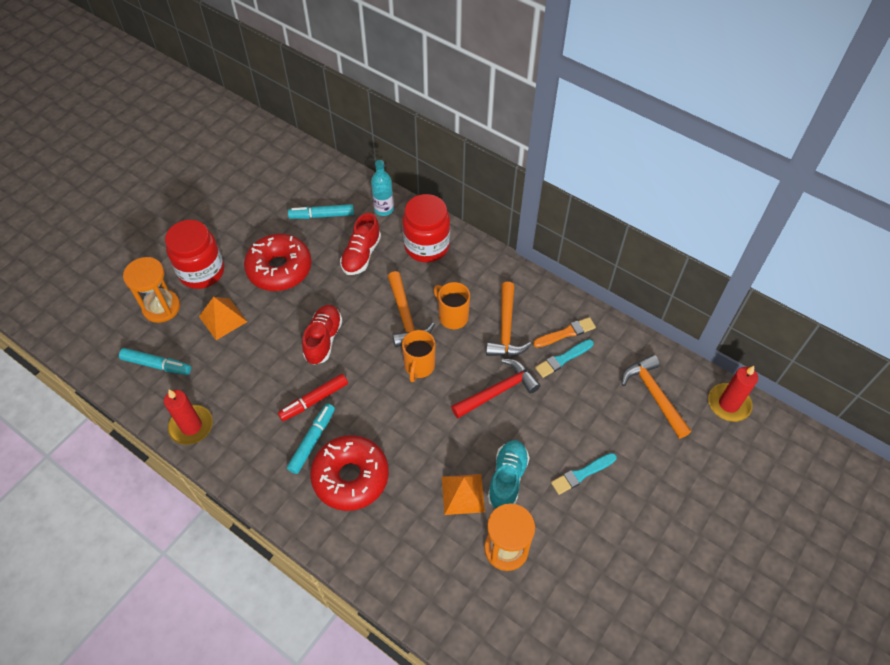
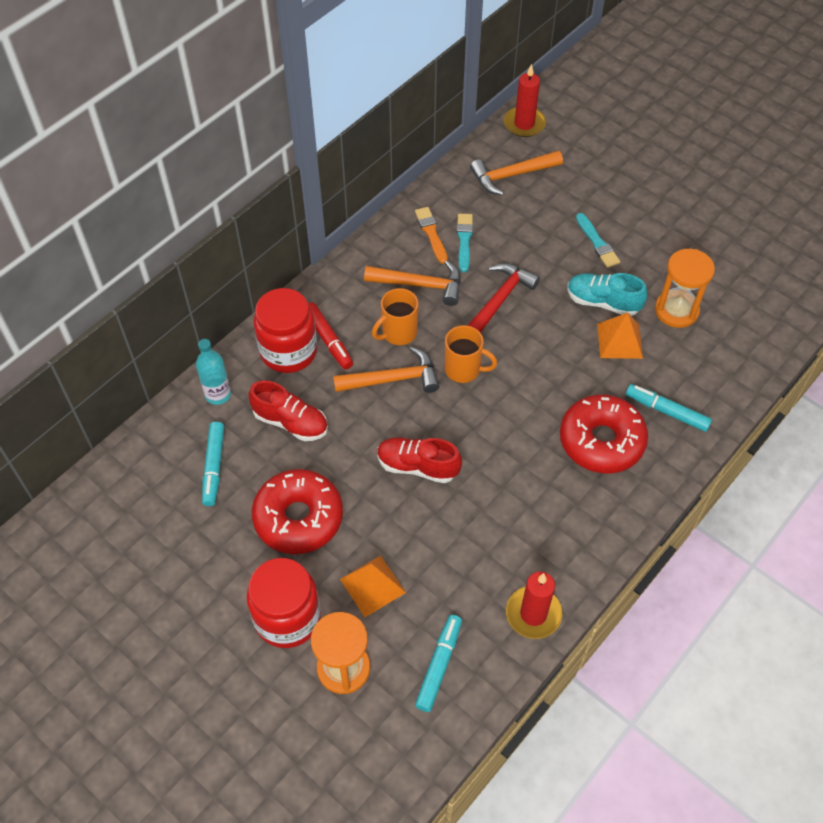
camera: 85 degrees left, 0 degrees up
(312, 441) = (556, 479): turquoise marker -> turquoise marker (667, 411)
(314, 400) = (503, 477): red marker -> red marker (328, 340)
(498, 391) = (500, 300): red hammer -> red hammer turned 60 degrees clockwise
(563, 359) = (464, 240): turquoise brush -> turquoise brush turned 150 degrees counterclockwise

